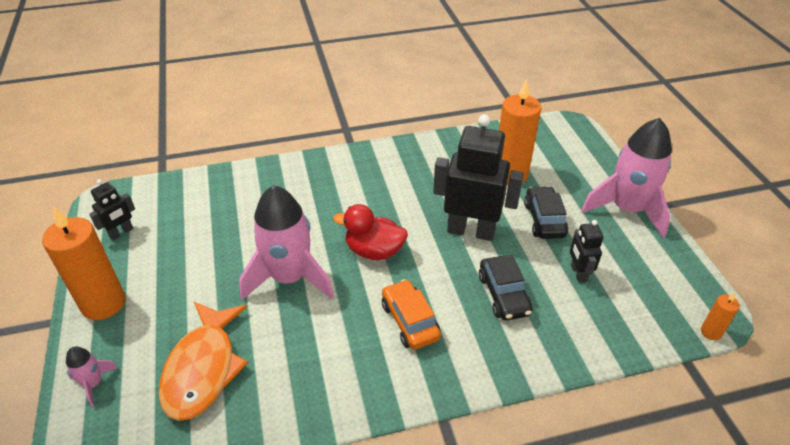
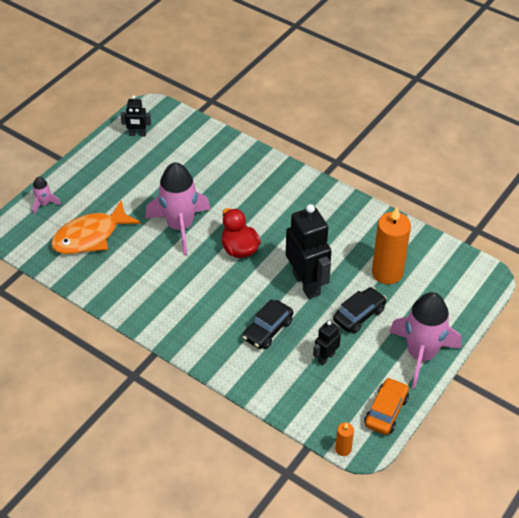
camera: 50 degrees right, 5 degrees up
(103, 303) = (88, 168): orange candle -> none
(410, 321) = (203, 298): orange car -> orange car (386, 411)

